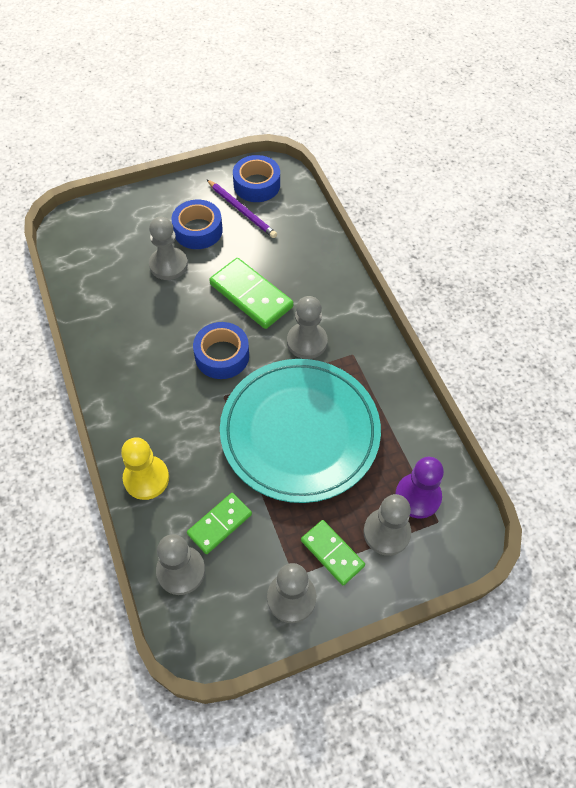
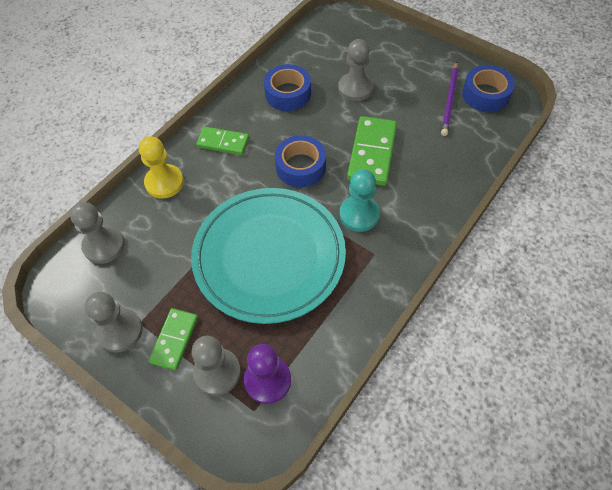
camera: 60 degrees right, 0 degrees up
(198, 230) = (403, 86): blue tape -> blue tape (288, 93)
(219, 524) = (155, 248): green domino -> green domino (223, 142)
(307, 342) = (359, 214): grey pawn -> turquoise pawn

